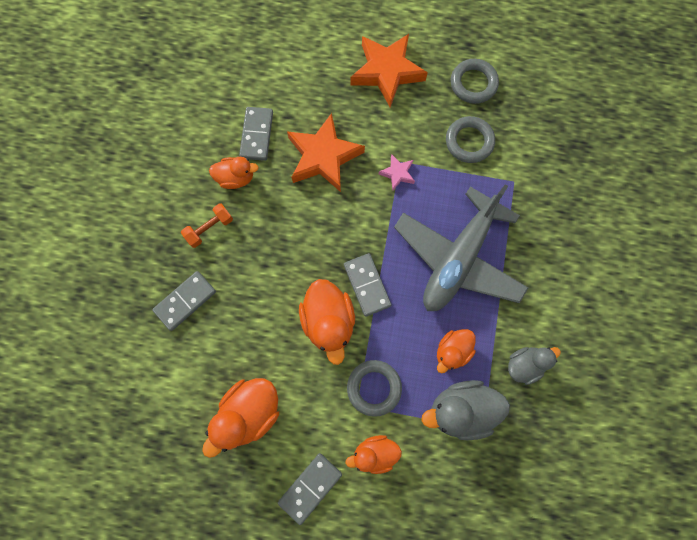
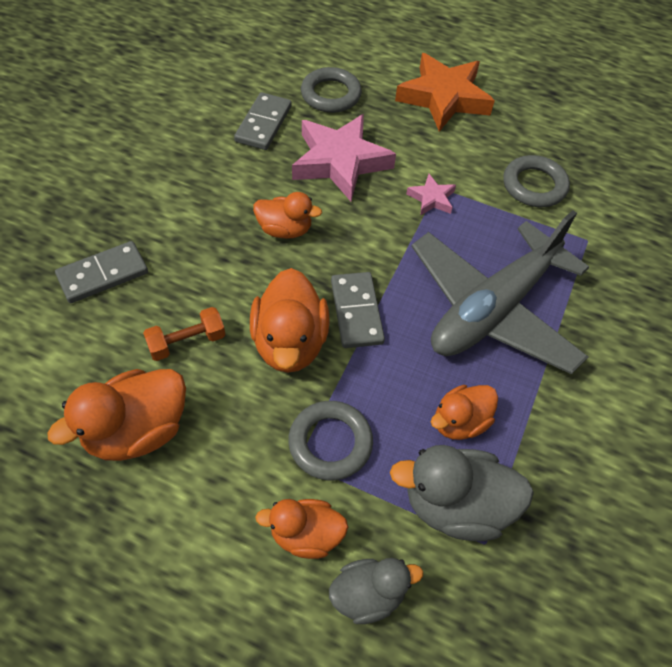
camera: 10 degrees right, 20 degrees down
(210, 228) = (168, 203): orange dumbbell -> orange dumbbell (187, 342)
(236, 178) = (222, 160): orange duck -> orange duck (285, 229)
(310, 487) = (189, 560): grey domino -> none
(323, 156) = (340, 162): orange star -> pink star
(473, 83) = (551, 130): grey ring -> grey ring (331, 94)
(524, 364) = (567, 467): grey duck -> grey duck (368, 595)

